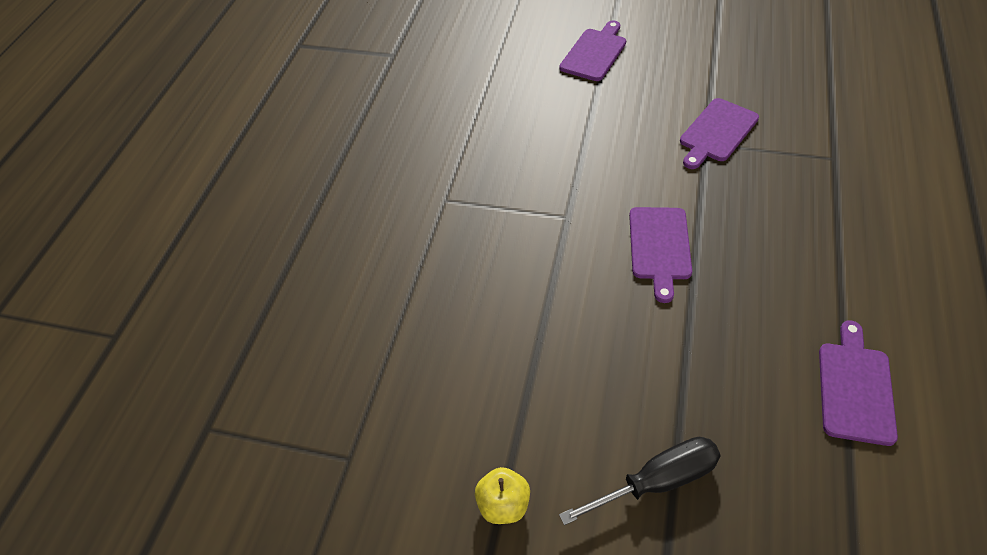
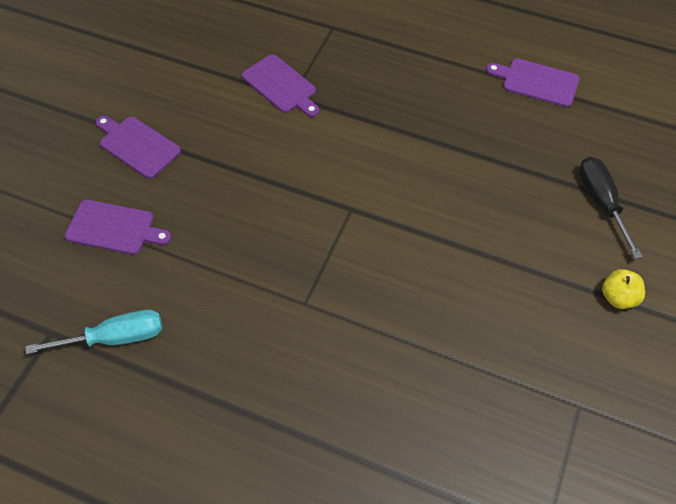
camera: 85 degrees left, 5 degrees up
(392, 89) = (115, 338): none -> turquoise screwdriver
(659, 247) = (398, 153): purple cutting board -> purple cutting board (114, 228)

